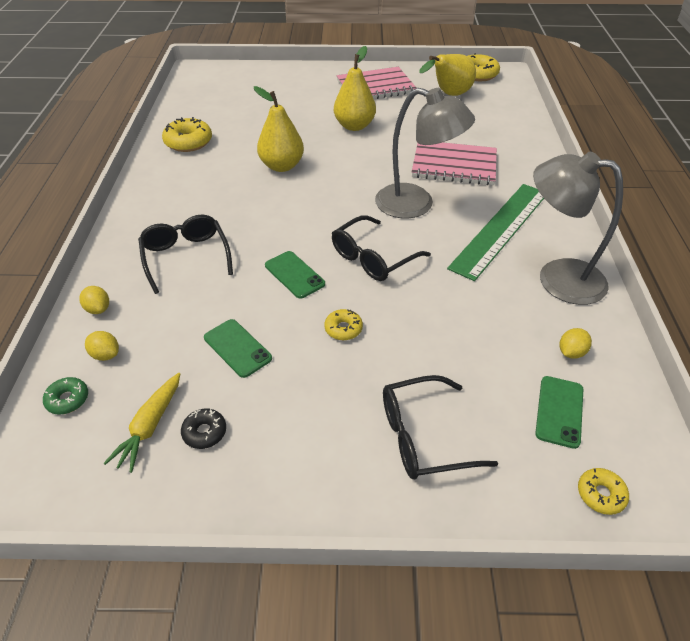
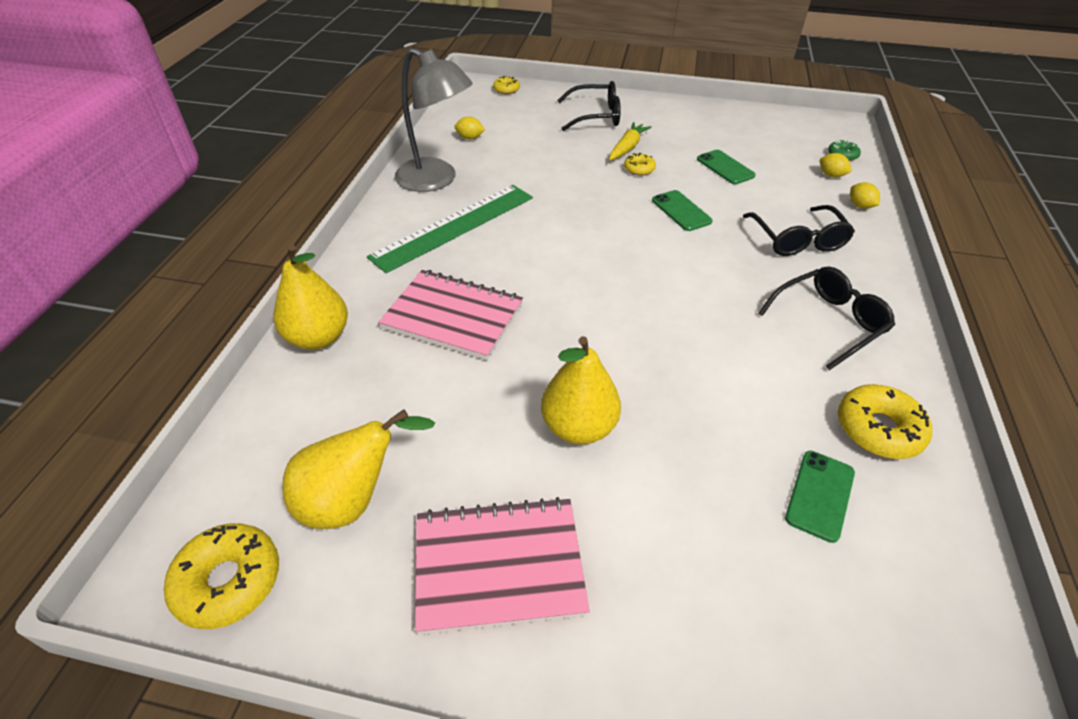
camera: 170 degrees left, 0 degrees up
(150, 426) = (775, 138): yellow carrot -> yellow carrot (627, 148)
(204, 432) = (737, 132): black donut -> none
(282, 166) = (705, 350): yellow pear -> yellow pear (318, 337)
(373, 258) = (601, 216): black glasses -> black glasses (829, 322)
(416, 204) = (533, 265): grey lamp -> none
(559, 411) = (503, 116): green phone -> green phone (820, 495)
(571, 352) = (470, 138): yellow lemon -> yellow lemon turned 45 degrees clockwise

